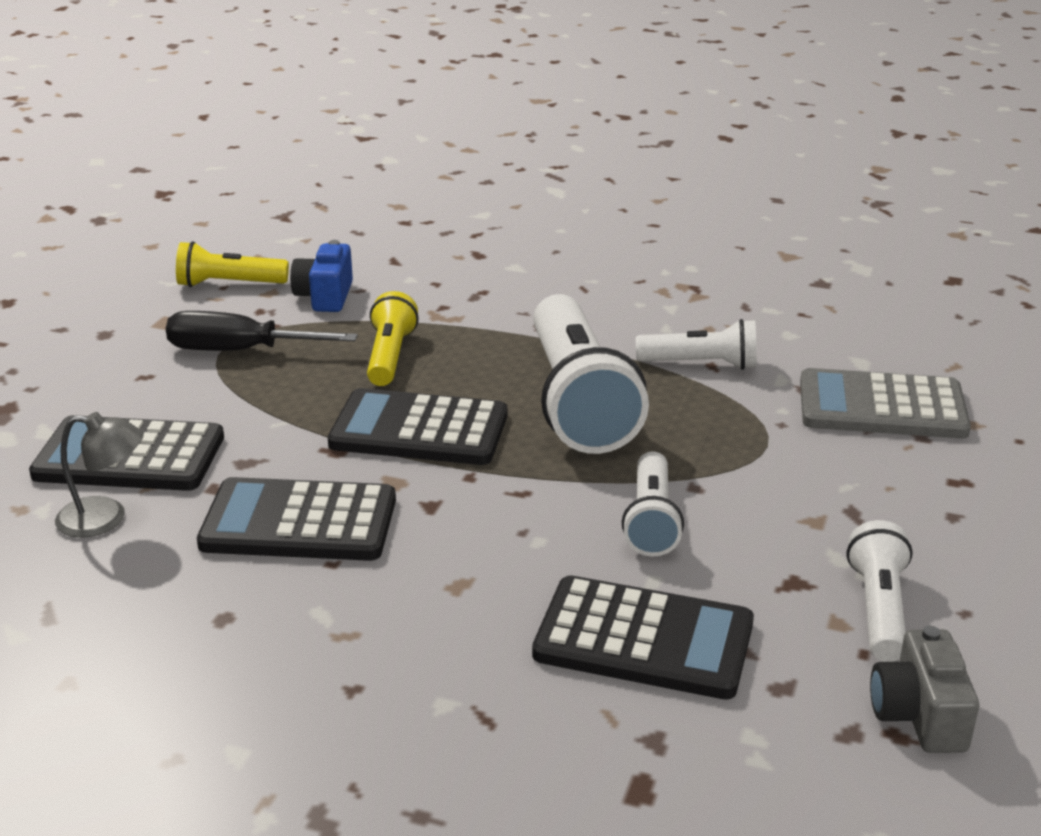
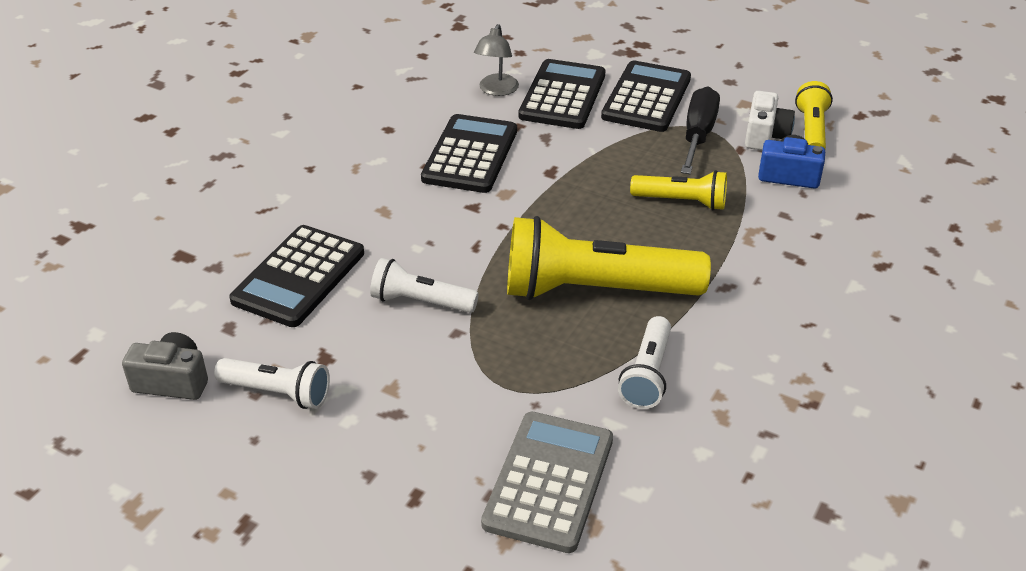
camera: 100 degrees right, 10 degrees up
(241, 310) = (765, 136): none -> white camera
(419, 430) = (569, 208): black calculator -> black calculator (646, 98)
(577, 401) = (595, 290): white flashlight -> yellow flashlight

